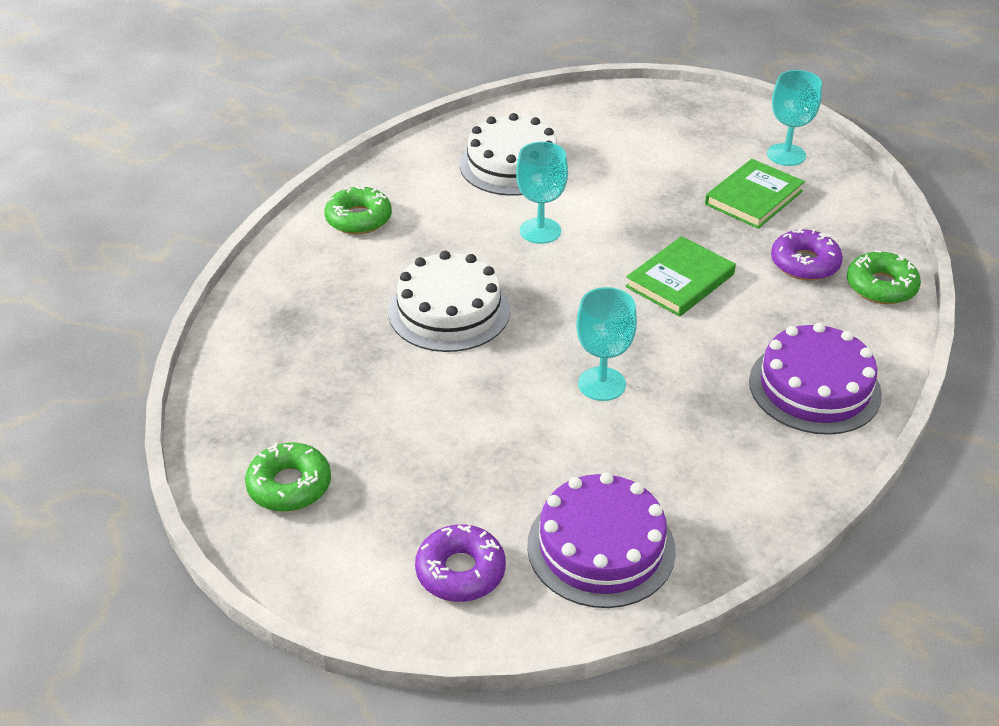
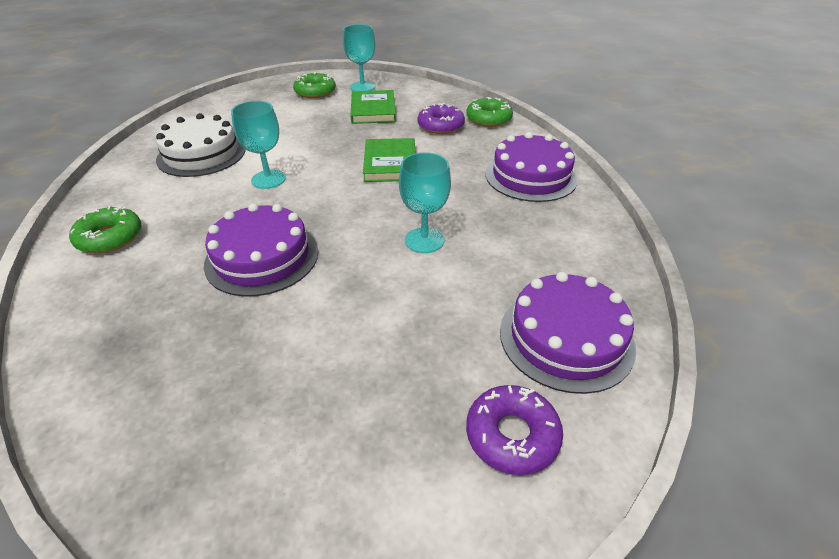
camera: 45 degrees left, 0 degrees up
(289, 485) = (281, 487): green donut -> green donut (315, 92)
(449, 311) = (262, 257): white cake -> purple cake

